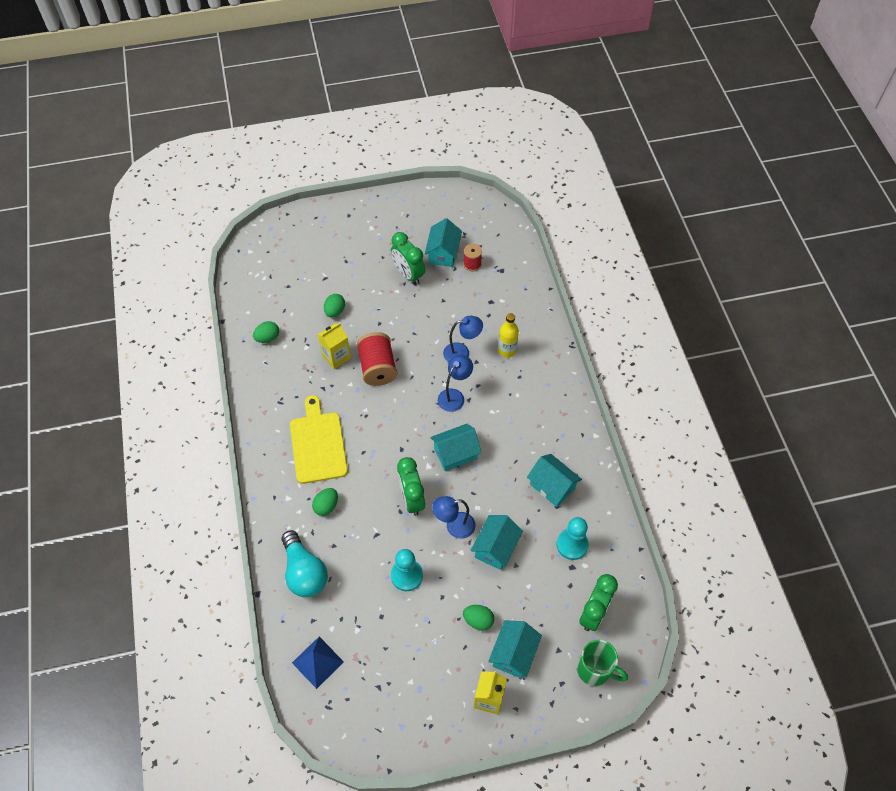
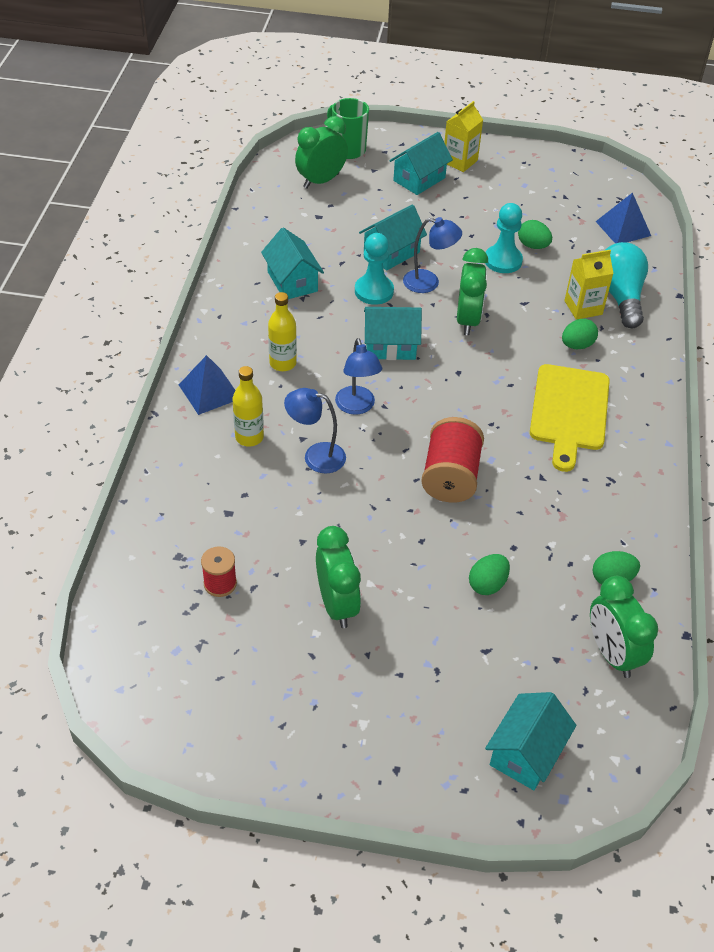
camera: 160 degrees left, 10 degrees down
(260, 298) = (612, 653): none -> green clock
(336, 357) = (508, 513): yellow carton -> yellow carton (583, 307)
(443, 253) = (257, 622): turquoise house -> turquoise house (526, 753)
(454, 396) = (357, 407): blue lamp -> blue lamp turned 75 degrees counterclockwise
(478, 620) = (442, 209): green egg -> green egg (533, 246)
(518, 411) = (283, 363): none -> yellow bottle
(550, 373) = (209, 391): none -> blue pyramid
(572, 545) = (306, 231): turquoise pawn -> turquoise pawn (374, 291)

